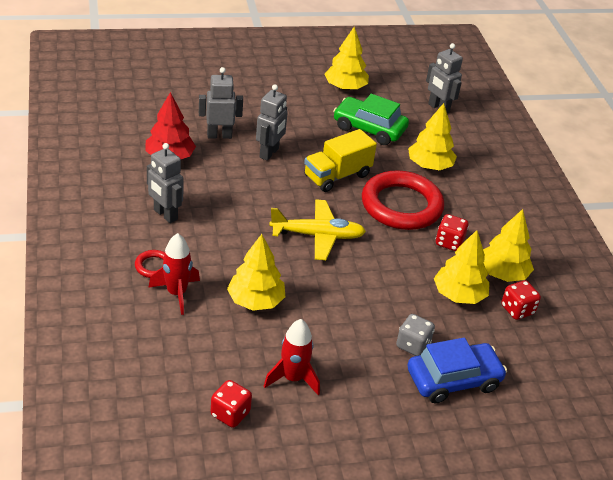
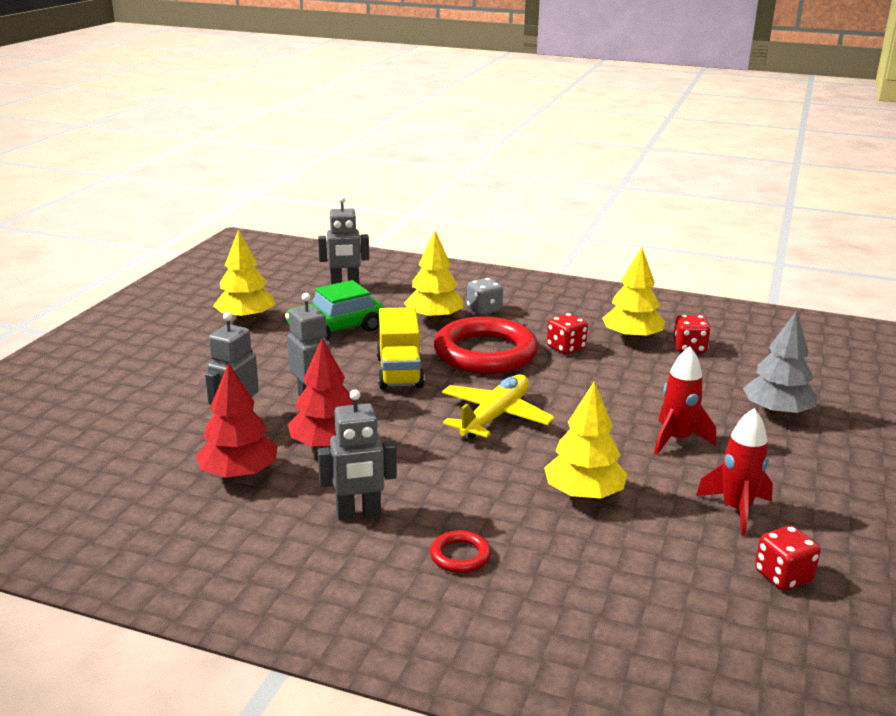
camera: 55 degrees left, 15 degrees down
(176, 293) = (530, 552): red rocket -> red rocket (677, 440)
(224, 177) = (327, 445): none -> red tree
(413, 345) = (714, 417): grey dice -> grey dice (484, 310)
(453, 380) = (777, 412): blue car -> grey tree
(459, 295) = (650, 369): yellow tree -> none

